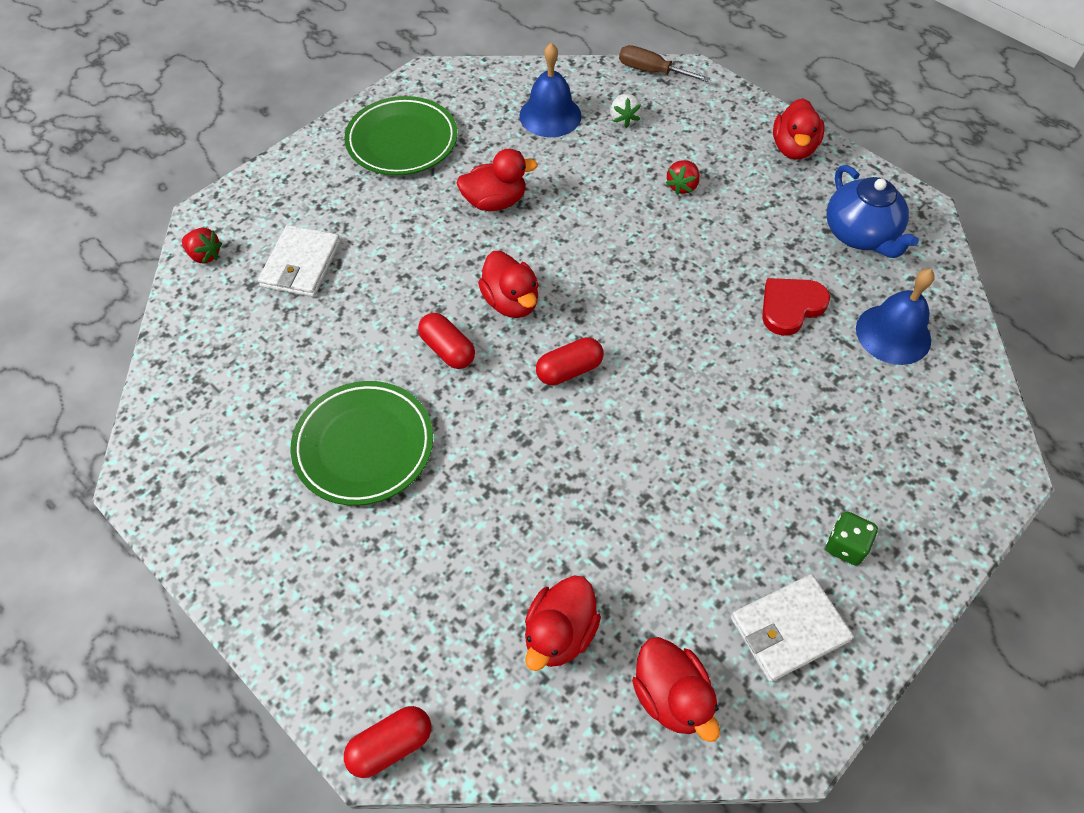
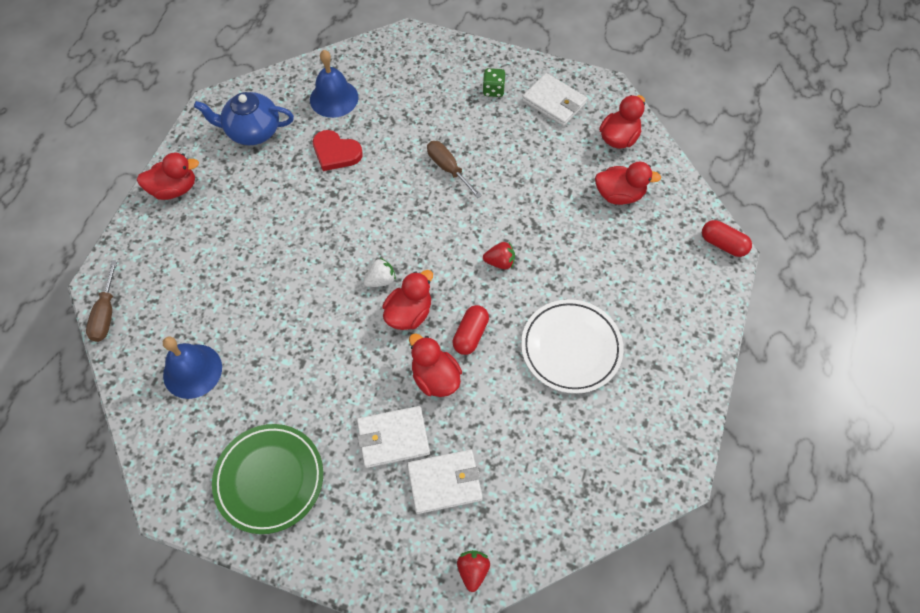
camera: 115 degrees left, 5 degrees up
(364, 446) = (571, 348): green plate -> white plate
(376, 240) = (393, 438): none -> white wallet
(495, 202) = (314, 368): red duck -> red duck (435, 377)
(569, 370) = (449, 255): red capsule -> none
(623, 119) = (179, 313): white strawberry -> white strawberry (381, 280)
(682, 186) = (244, 246): red strawberry -> red strawberry (500, 262)
(711, 422) = (448, 168): none -> brown screwdriver
(860, 235) = (252, 131): blue teapot -> blue teapot turned 135 degrees counterclockwise

